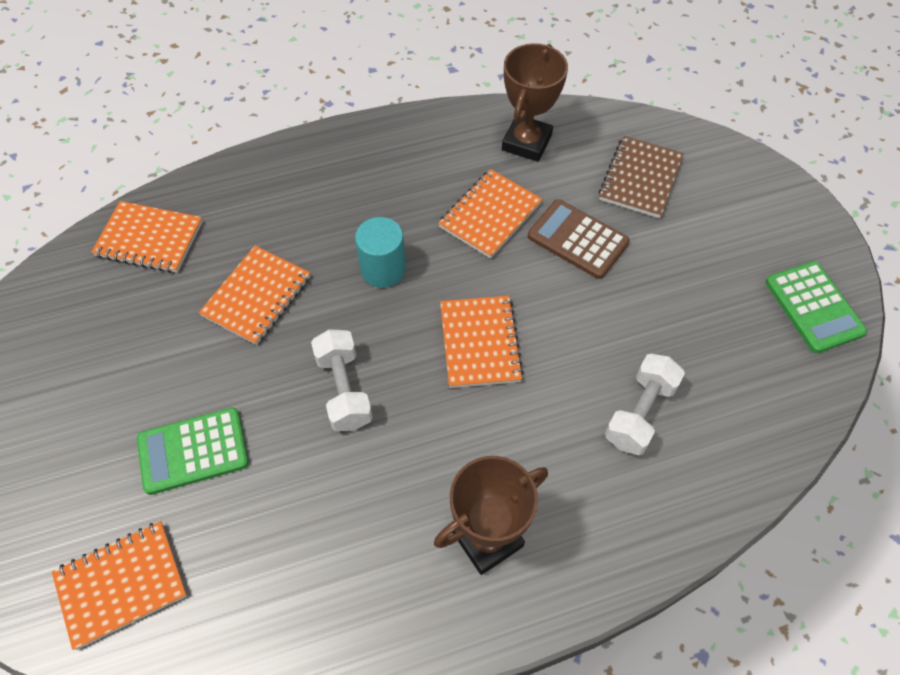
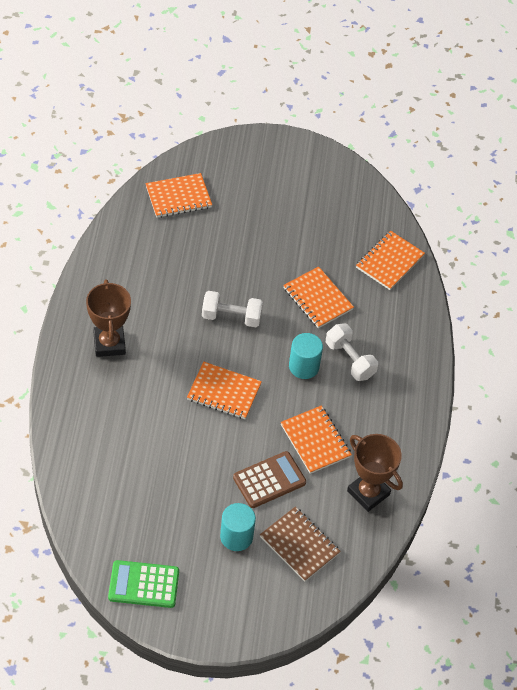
camera: 110 degrees right, 5 degrees down
(121, 585) = (178, 197): orange notebook -> orange notebook turned 75 degrees clockwise
(193, 451) = (233, 242): green calculator -> none
(640, 413) = (133, 447): white dumbbell -> white dumbbell (350, 360)
(677, 241) = (236, 537): none -> turquoise cylinder

